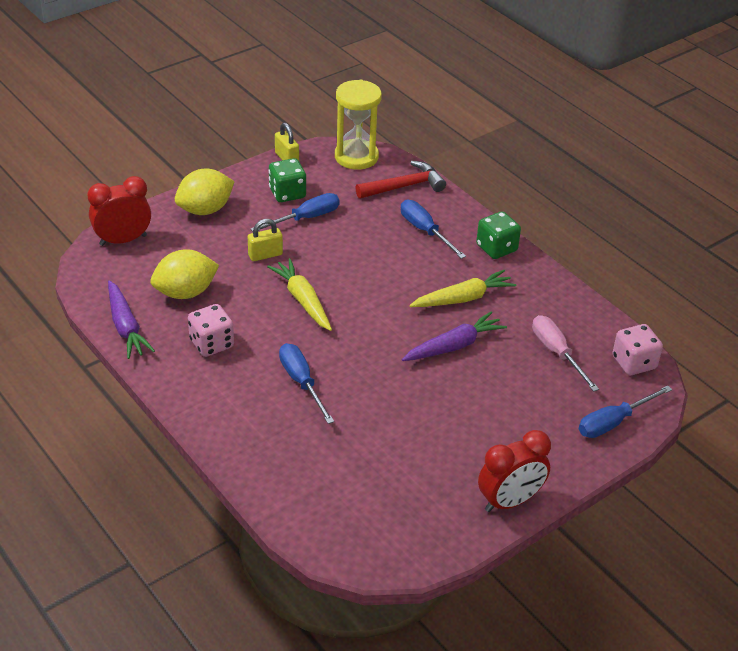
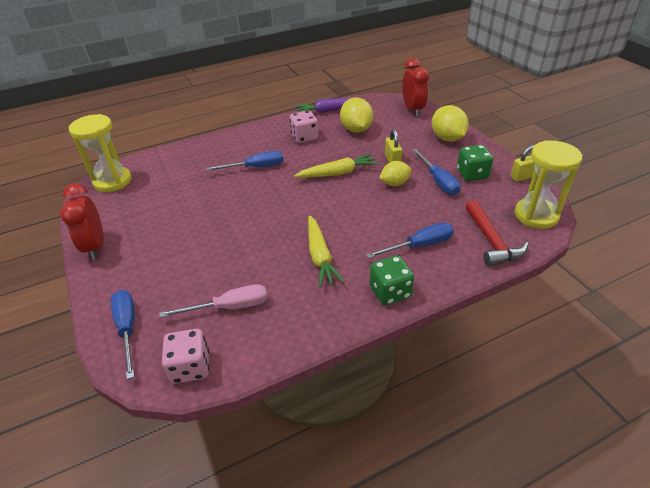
camera: 105 degrees right, 0 degrees up
(317, 251) = (394, 183): none -> yellow lemon
(365, 542) = (112, 181): none -> yellow hourglass
(454, 346) = (263, 242): purple carrot -> none

